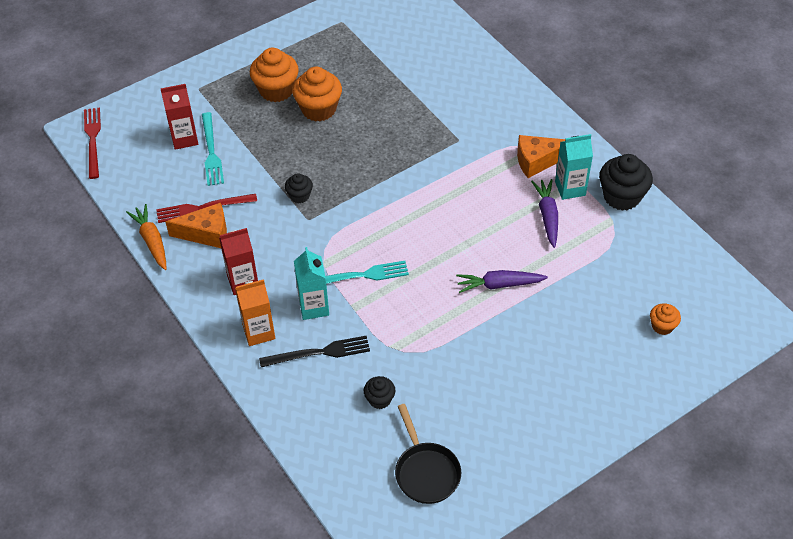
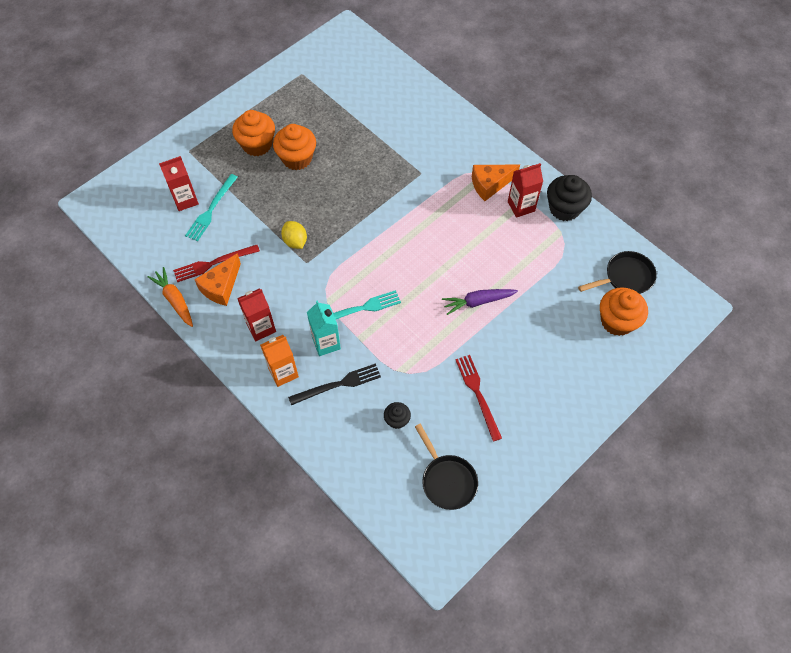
camera: 10 degrees left, 10 degrees up
(93, 140) = (104, 211): red fork -> red fork (478, 394)
(206, 233) = (221, 287): orange cheese -> orange cheese turned 135 degrees clockwise
(211, 152) = (211, 209): turquoise fork -> turquoise fork turned 45 degrees clockwise
(299, 196) = (295, 241): black cupcake -> yellow lemon
(547, 216) = (507, 234): purple carrot -> none
(570, 188) = (521, 206): turquoise carton -> red carton
(662, 326) = (617, 321): orange cupcake -> orange cupcake, size x1.86
(681, 279) = (625, 277): none -> black pan

